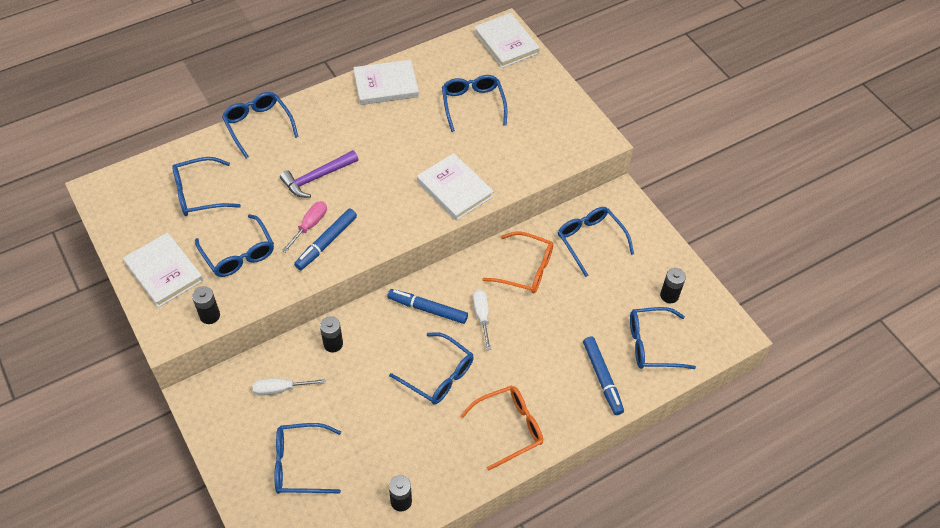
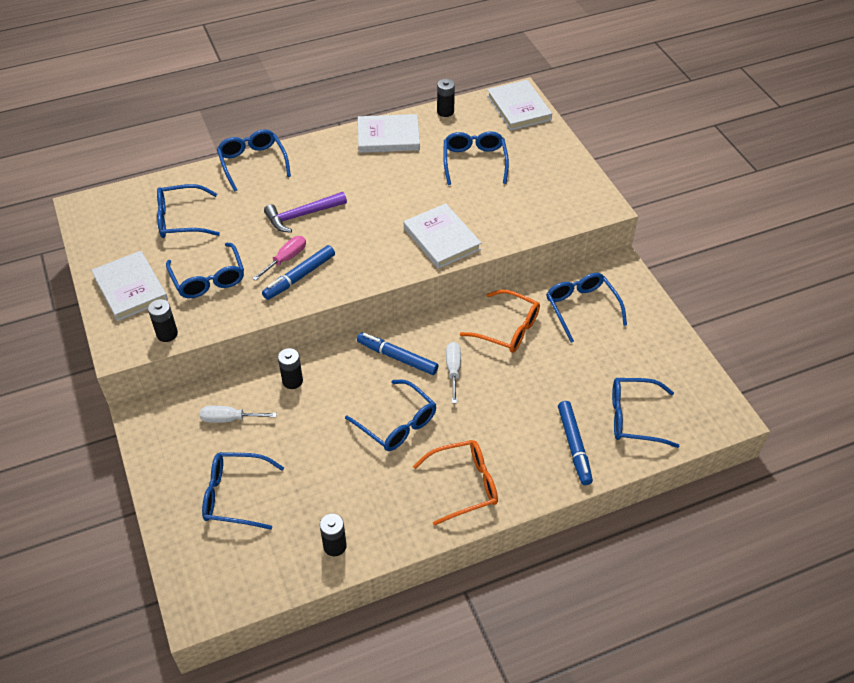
camera: 10 degrees right, 5 degrees down
(669, 295) = (660, 370): black battery -> black battery (445, 111)

